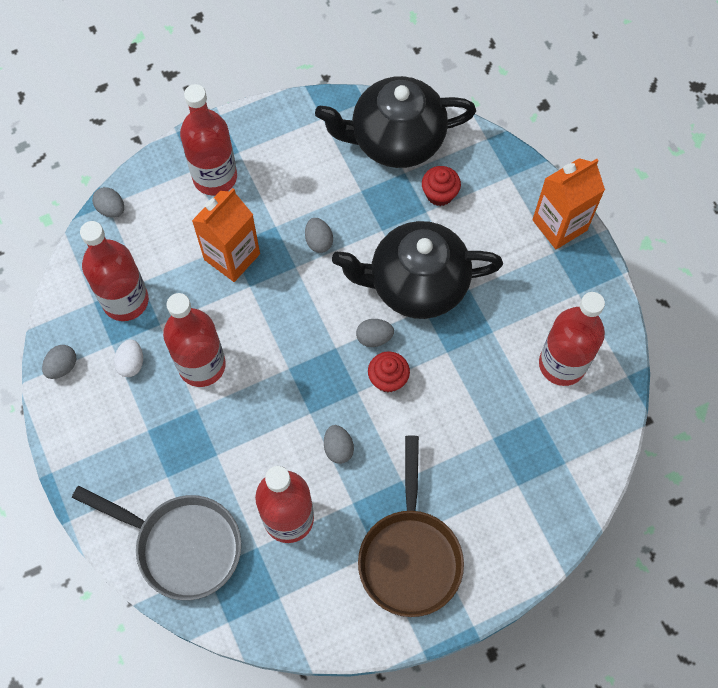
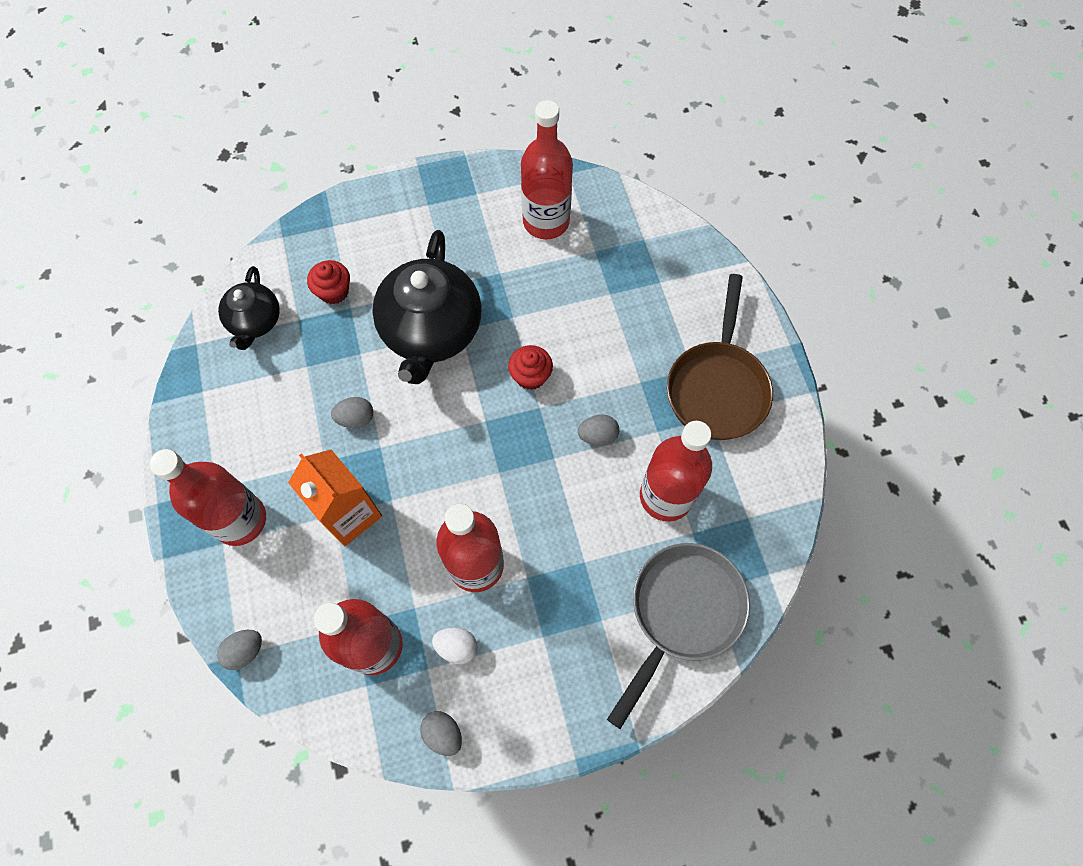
camera: 80 degrees left, 0 degrees up
(374, 338) = (482, 381): grey egg -> none
(395, 140) = (255, 322): black teapot -> black teapot, size x0.56
(410, 555) = (717, 387): brown pan -> brown pan turned 90 degrees clockwise
(559, 225) = (400, 193): orange carton -> none

